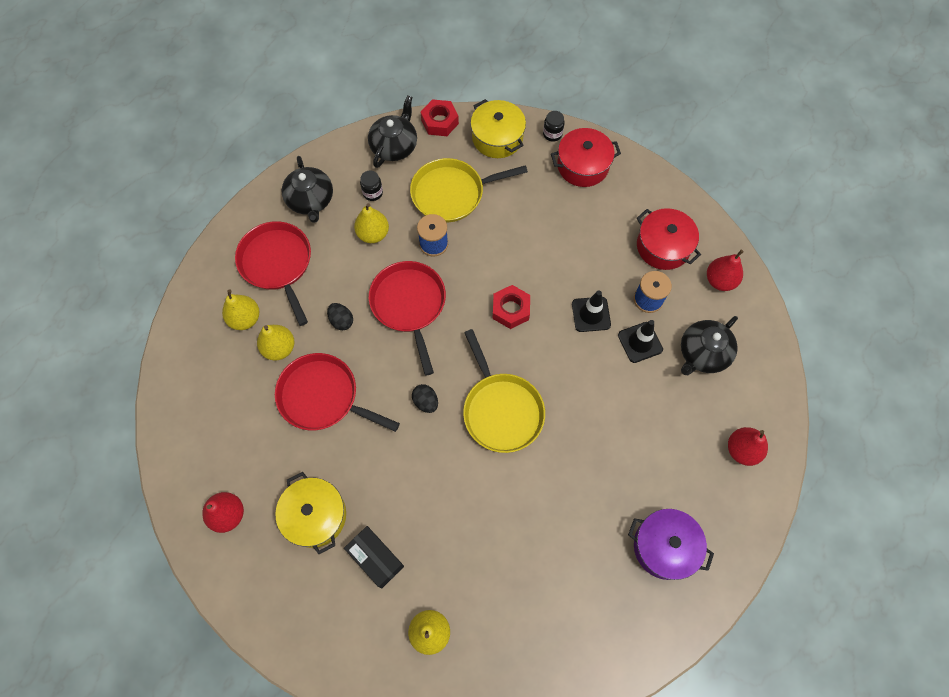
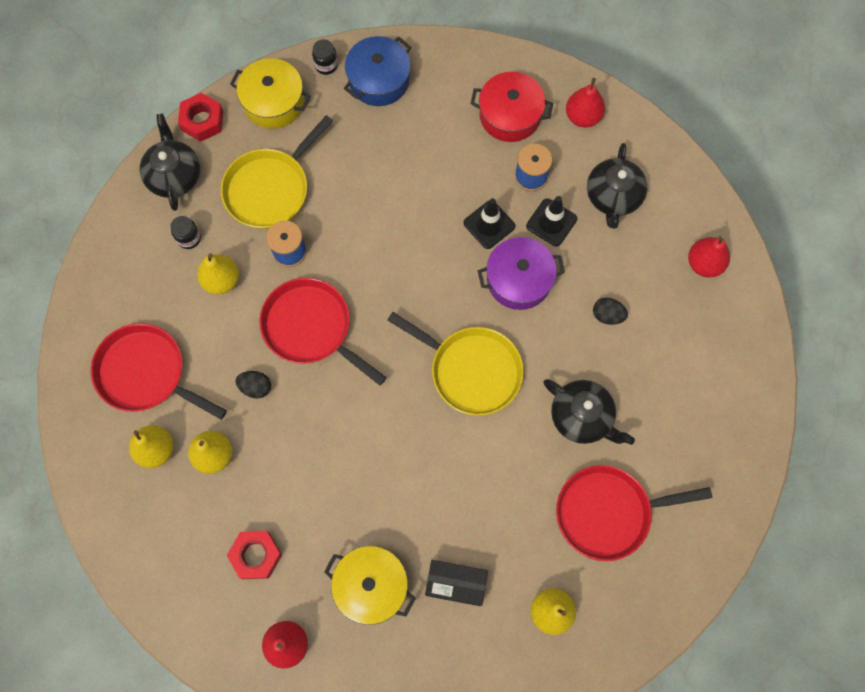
camera: 35 degrees left, 5 degrees up
(311, 200) = (130, 286): black teapot -> black teapot (582, 417)
(322, 397) = (293, 472): red pan -> red pan (607, 513)
(426, 402) = (396, 410): black egg -> black egg (607, 315)
(510, 309) = (411, 268): red nut -> red nut (256, 555)
(583, 165) = (379, 80): red pot -> blue pot
(664, 546) = (696, 394): purple pot -> purple pot (519, 280)

